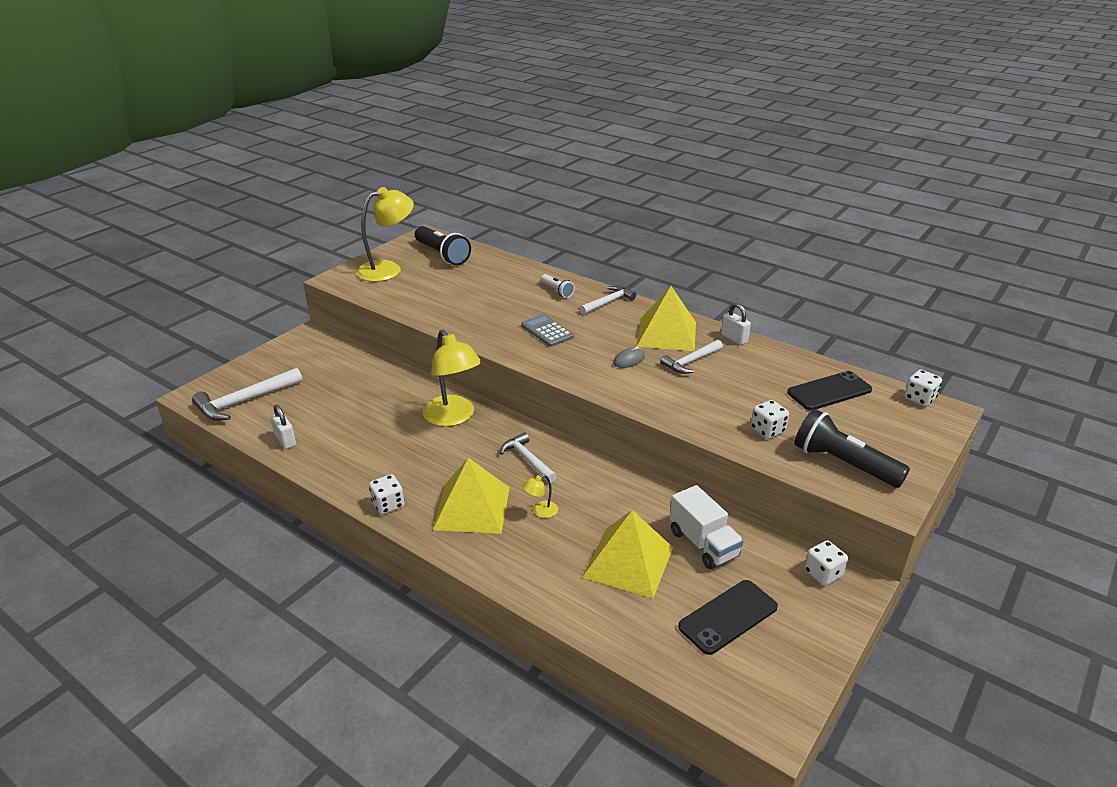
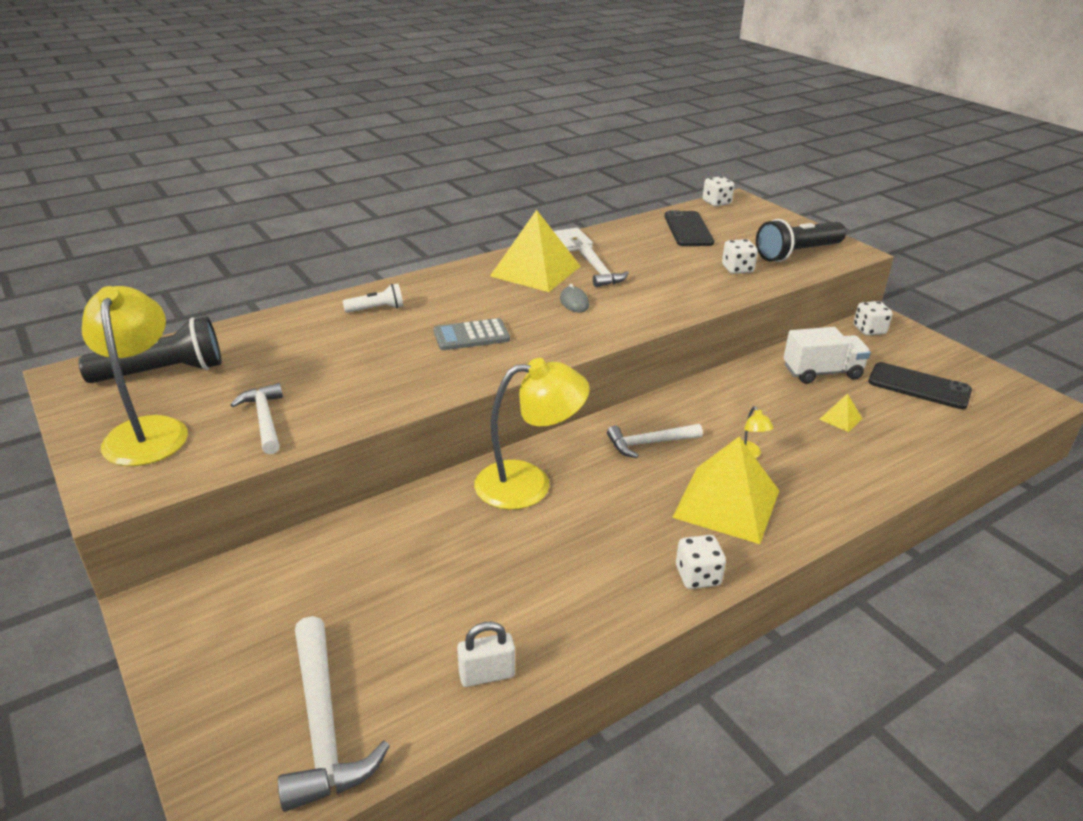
camera: 70 degrees left, 0 degrees up
(608, 302) = (437, 285): white hammer -> white hammer (264, 419)
(628, 562) = (840, 418): yellow pyramid -> yellow pyramid, size x0.42
(728, 617) = (919, 386): black phone -> black phone turned 45 degrees counterclockwise
(734, 338) = (571, 243): white padlock -> white wallet

